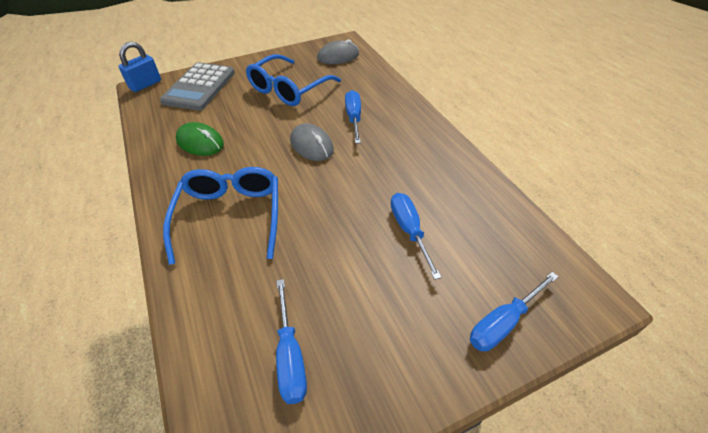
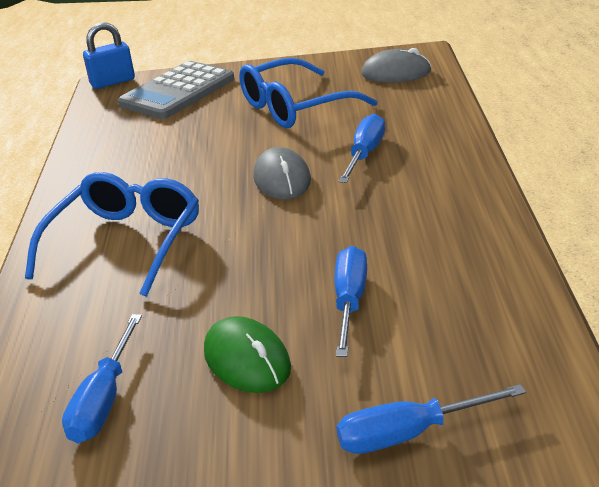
camera: 25 degrees right, 15 degrees down
(200, 142) = (139, 156): green mouse -> green mouse (247, 360)

